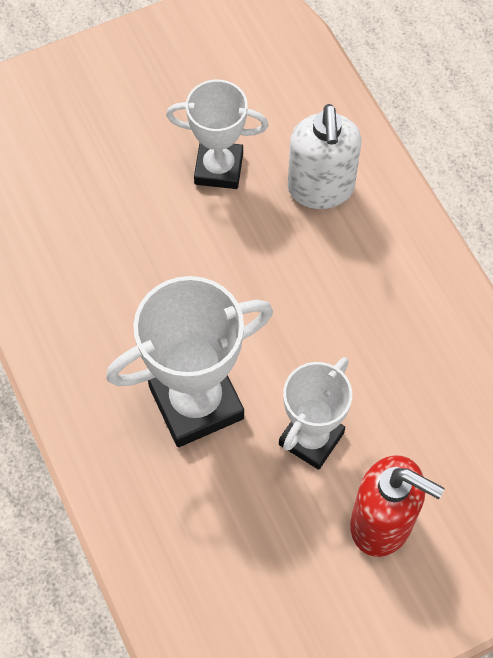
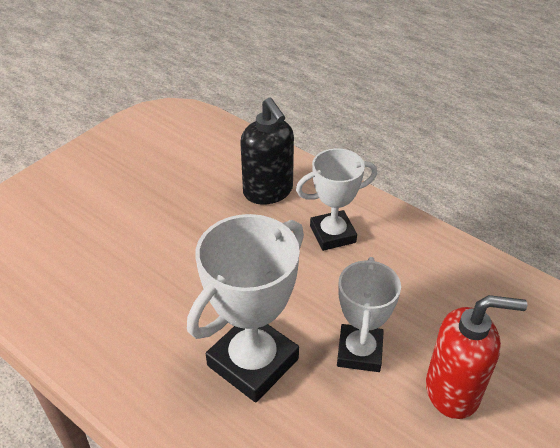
camera: 25 degrees left, 20 degrees down
(219, 168) = (187, 203): white trophy -> white trophy (332, 234)
(320, 189) = (268, 191): white soap dispenser -> black soap dispenser

